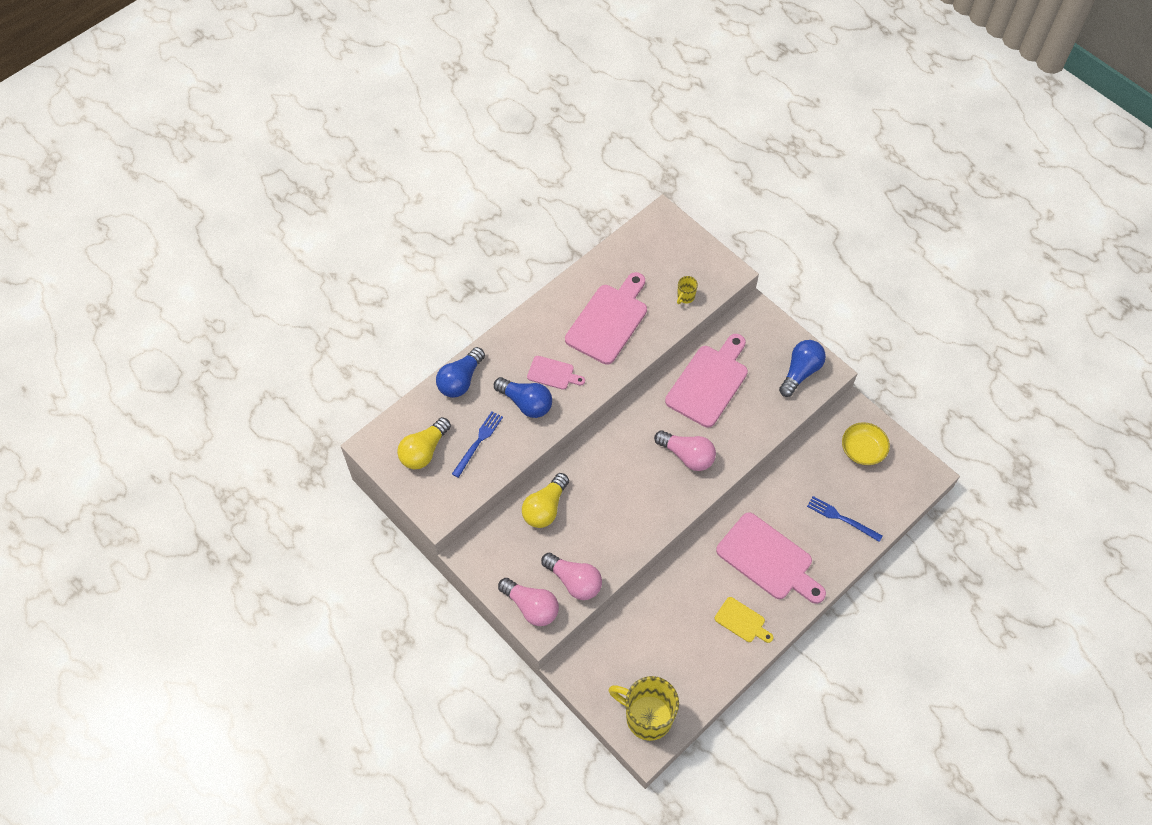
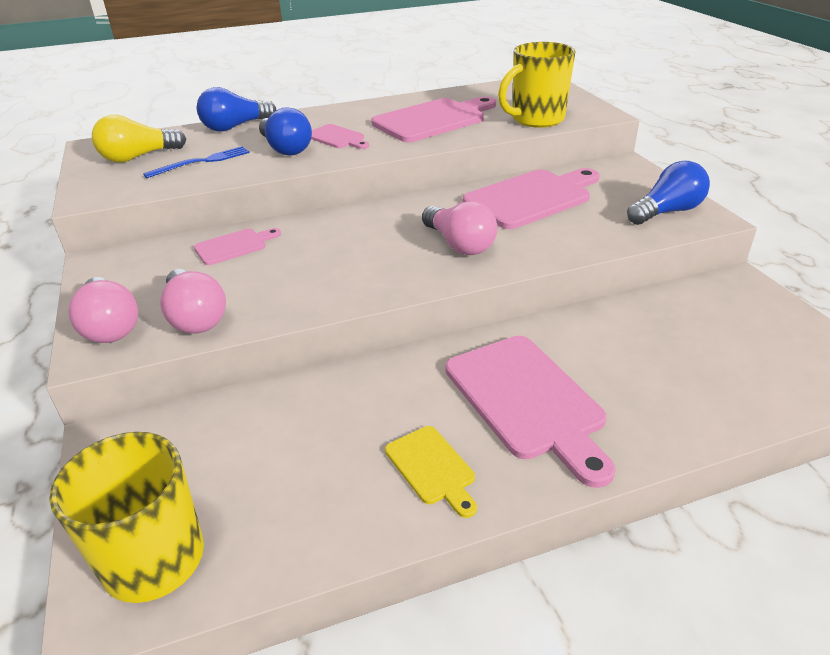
camera: 25 degrees right, 25 degrees down
(545, 508) = (234, 246): yellow light bulb -> pink cutting board
(685, 297) = (536, 119): yellow mug -> yellow mug, size x2.33
(841, 518) = (684, 386): blue fork -> none
(862, 450) = (746, 321): yellow bowl -> none

